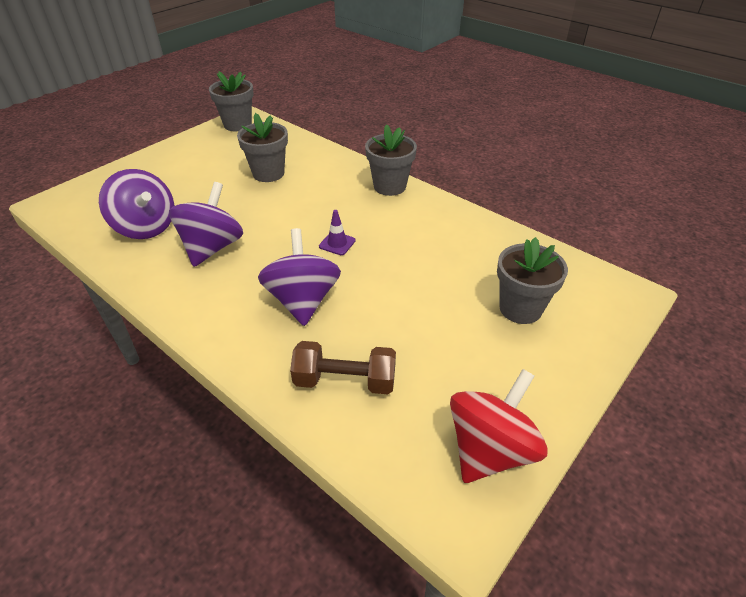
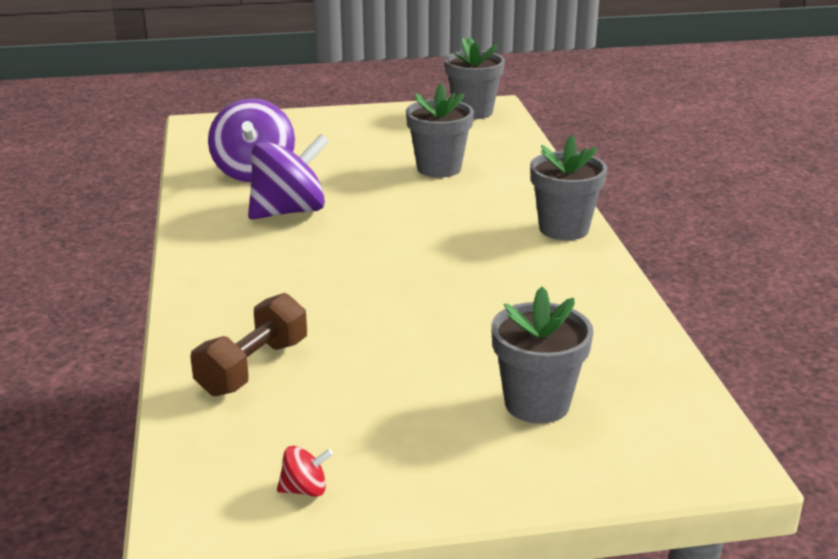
camera: 40 degrees right, 15 degrees down
(303, 300) = (309, 289): purple spinning top -> none
(337, 243) = (417, 257): purple traffic cone -> none
(345, 381) = (253, 367): brown dumbbell -> brown dumbbell turned 75 degrees clockwise
(489, 449) = (305, 490): red spinning top -> red spinning top, size x0.42

